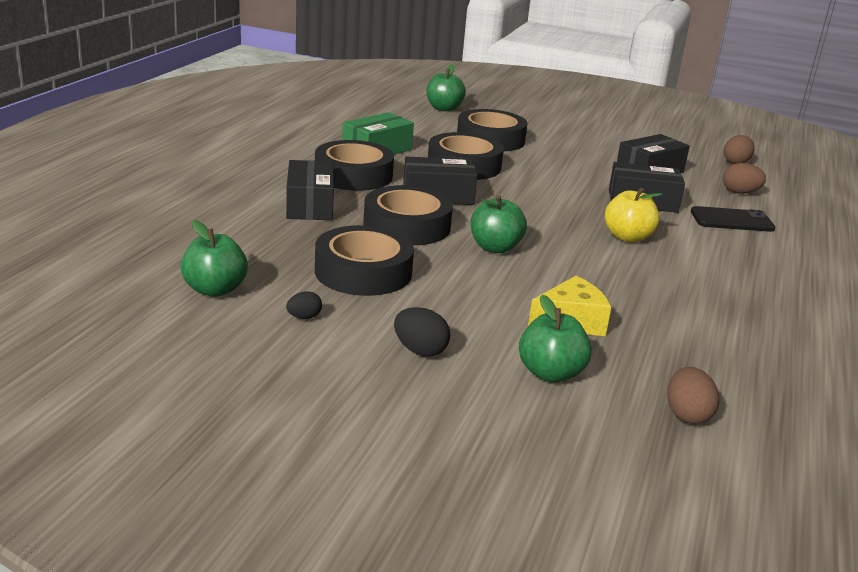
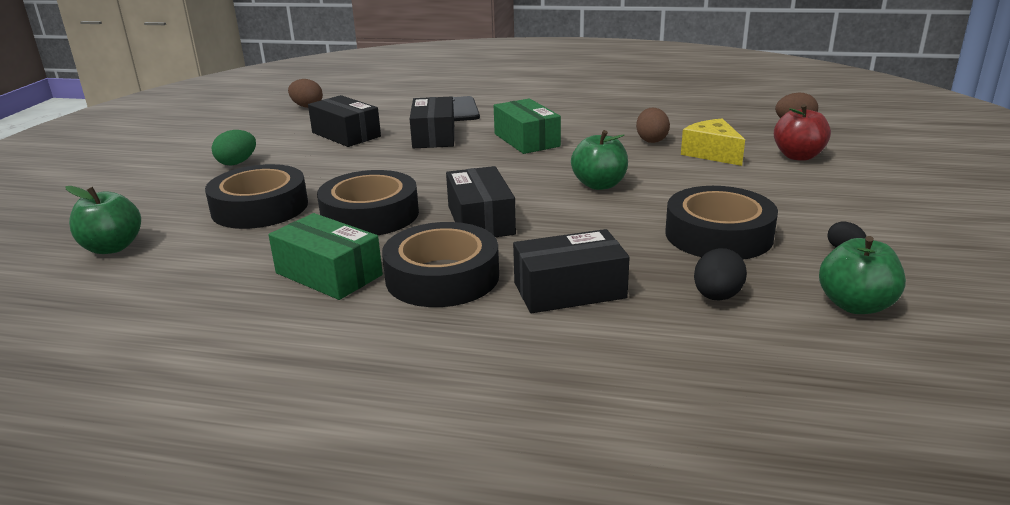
camera: 95 degrees left, 0 degrees up
(407, 226) = (583, 227): black tape -> none
(420, 350) = (829, 197): black egg -> black egg (717, 296)
(550, 373) = (798, 156): green apple -> red apple
(582, 136) = (237, 163): none -> green egg
(628, 237) = (526, 140): yellow apple -> green box
(740, 192) = (389, 106): brown egg -> brown egg (651, 140)

